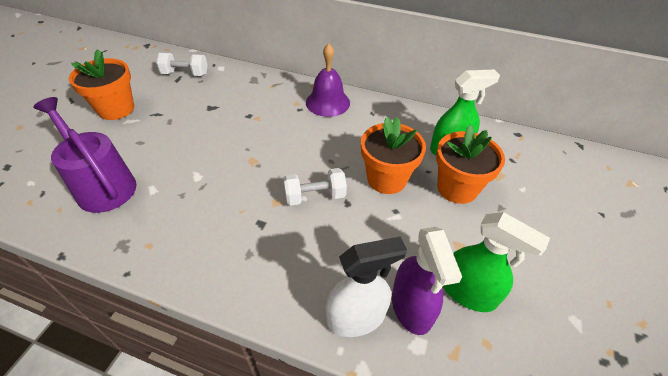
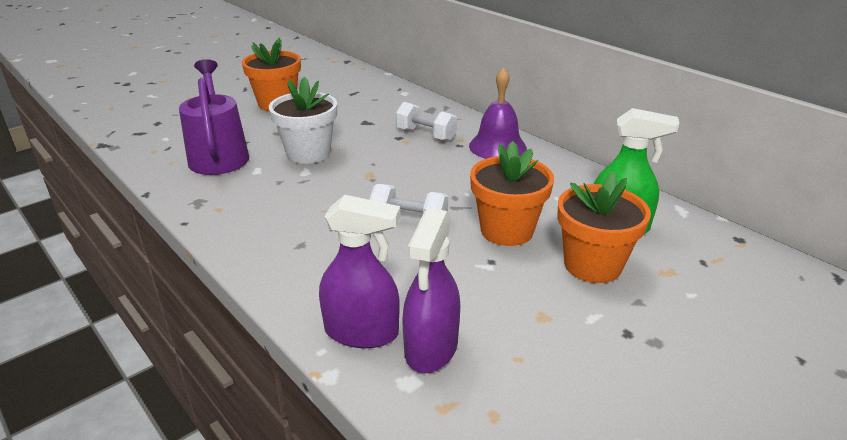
camera: 30 degrees right, 15 degrees down
(185, 74) = (364, 90): white dumbbell -> white dumbbell (426, 135)
(185, 155) = (308, 153): none -> white flower pot
(356, 317) = (362, 332): white spray bottle -> purple spray bottle
(468, 292) = (514, 362): green spray bottle -> none

